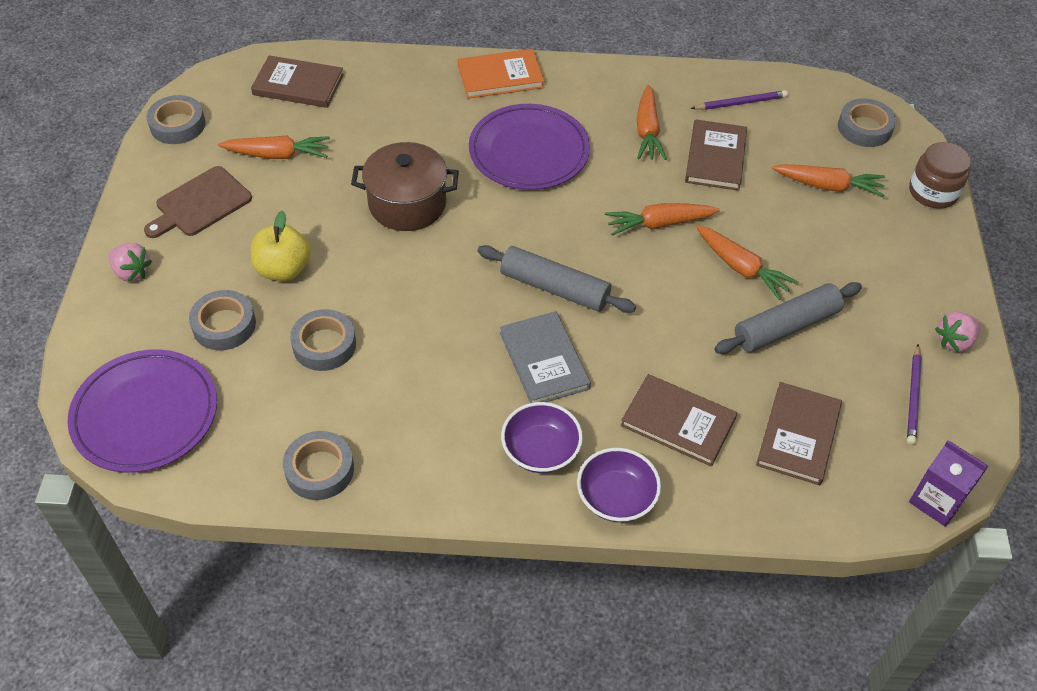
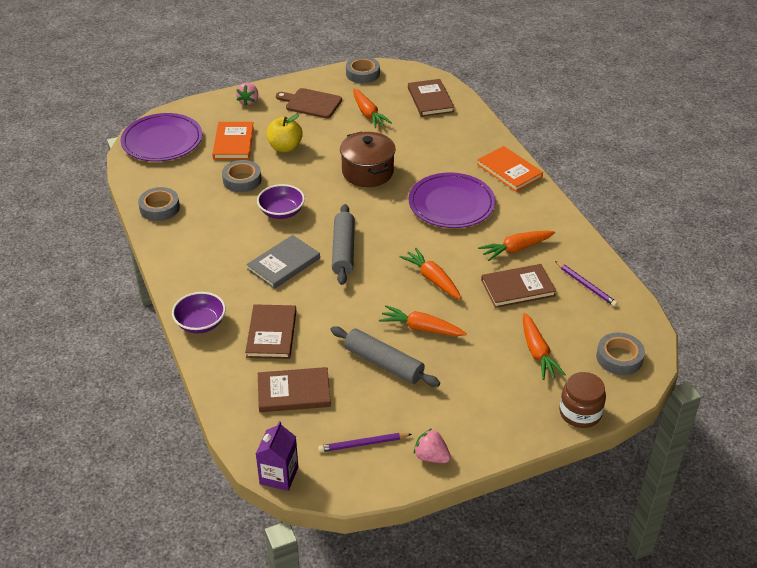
camera: 65 degrees right, 10 degrees down
(224, 325) = (233, 143): grey tape -> orange book
(541, 451) = (217, 283): purple bowl -> purple bowl (281, 212)
(741, 268) = (421, 328): orange carrot -> orange carrot turned 90 degrees clockwise

